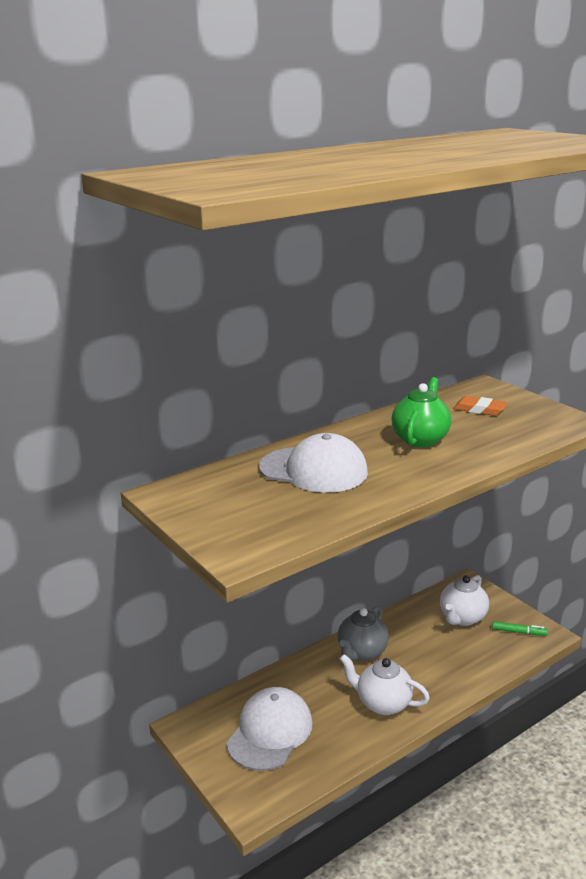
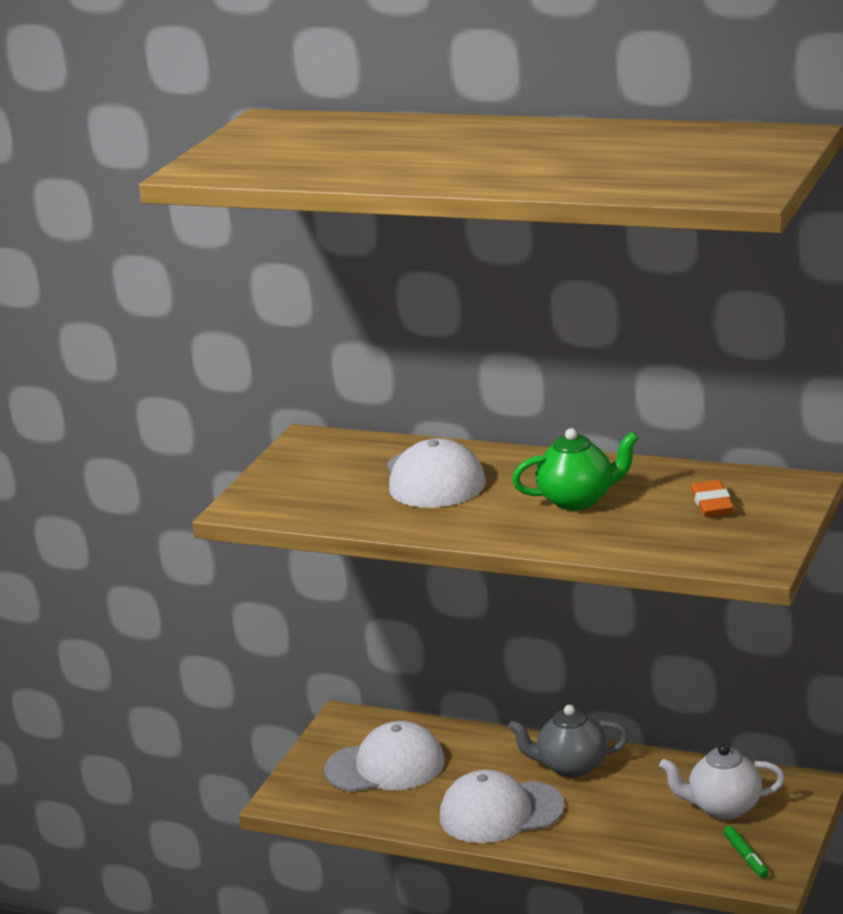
camera: 60 degrees right, 0 degrees up
(383, 703) = (501, 812): white teapot -> white cap

